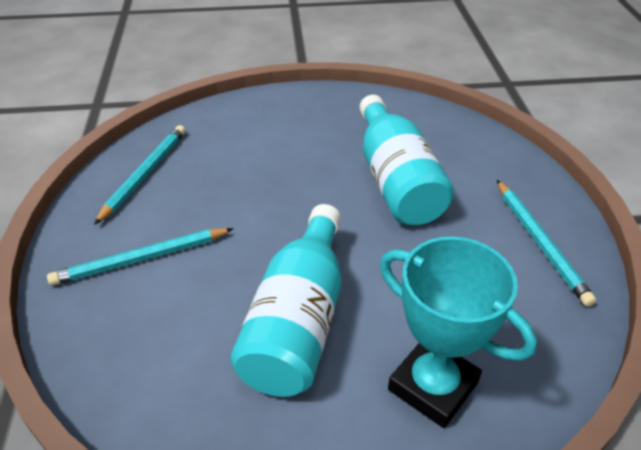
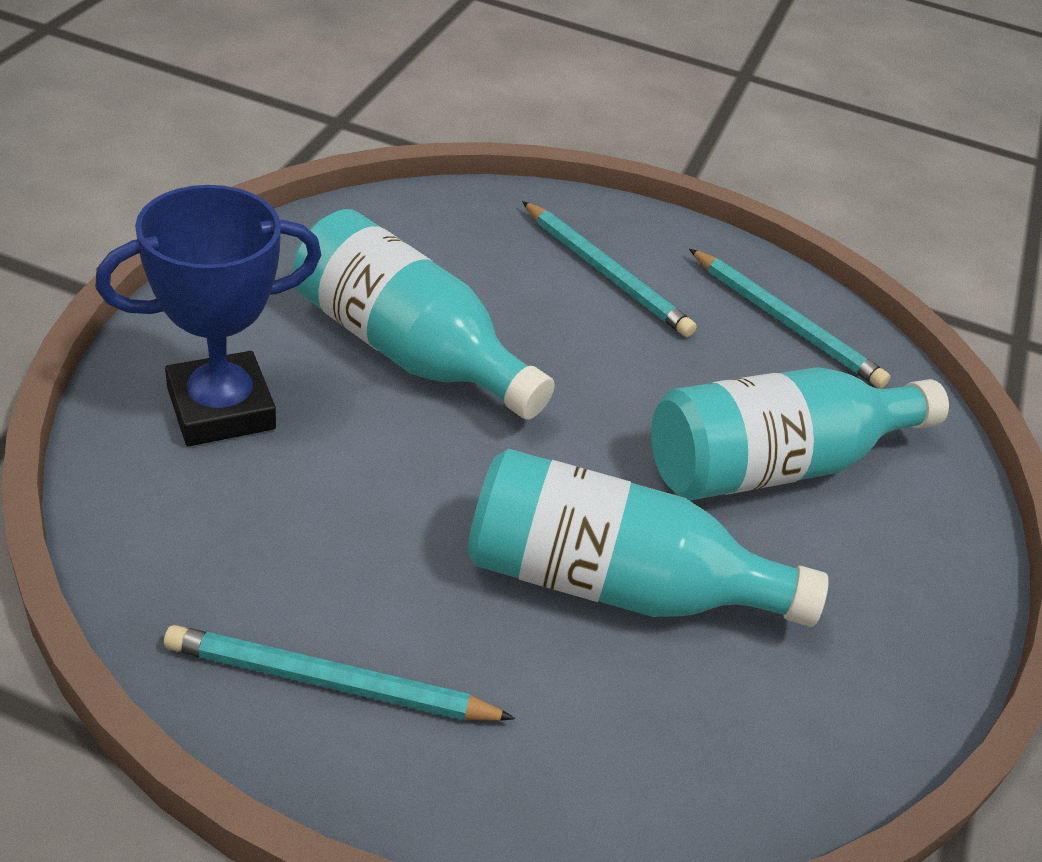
camera: 110 degrees right, 0 degrees up
(141, 259) = (606, 273): turquoise pencil -> turquoise pencil turned 135 degrees clockwise
(272, 154) = (774, 464): none -> turquoise bottle
(433, 386) = (221, 408): turquoise trophy -> blue trophy

